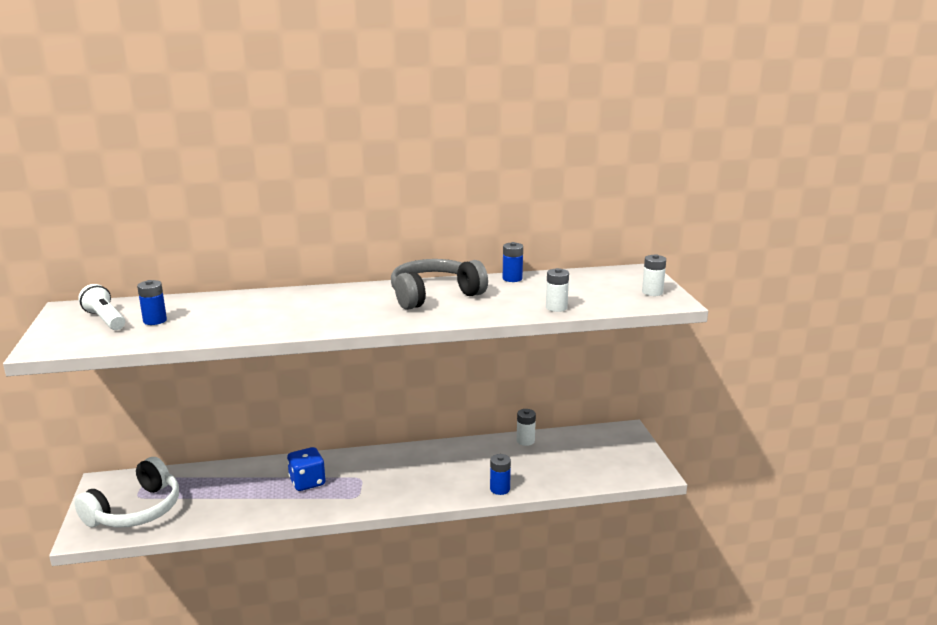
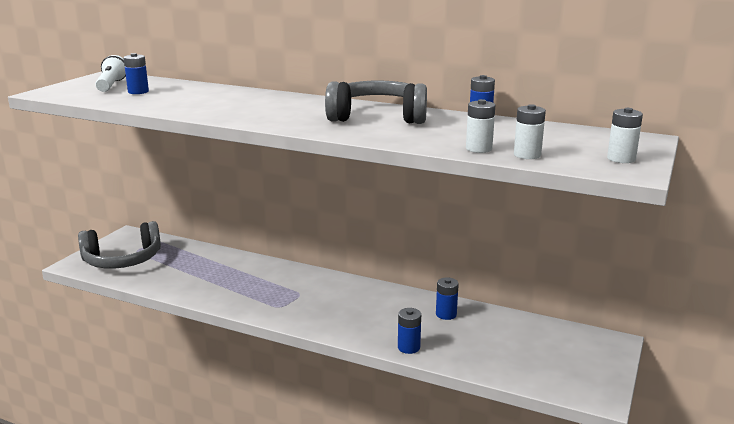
camera: 35 degrees right, 0 degrees up
(135, 510) = (122, 260): white headphones -> grey headphones
(307, 482) = (256, 282): blue dice -> none
(497, 452) = (446, 314): none -> blue battery
(525, 441) = (486, 314): white battery -> white battery (527, 155)

